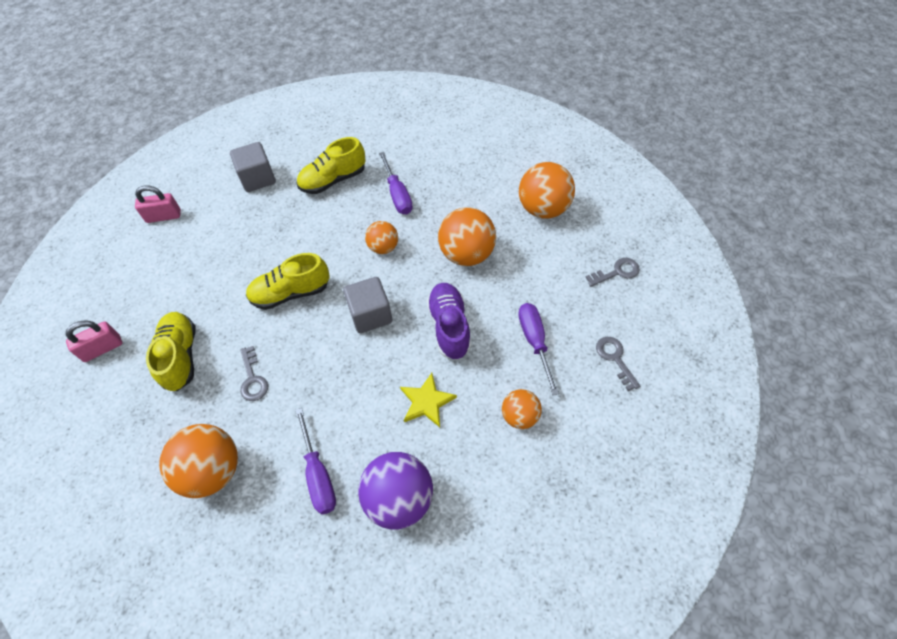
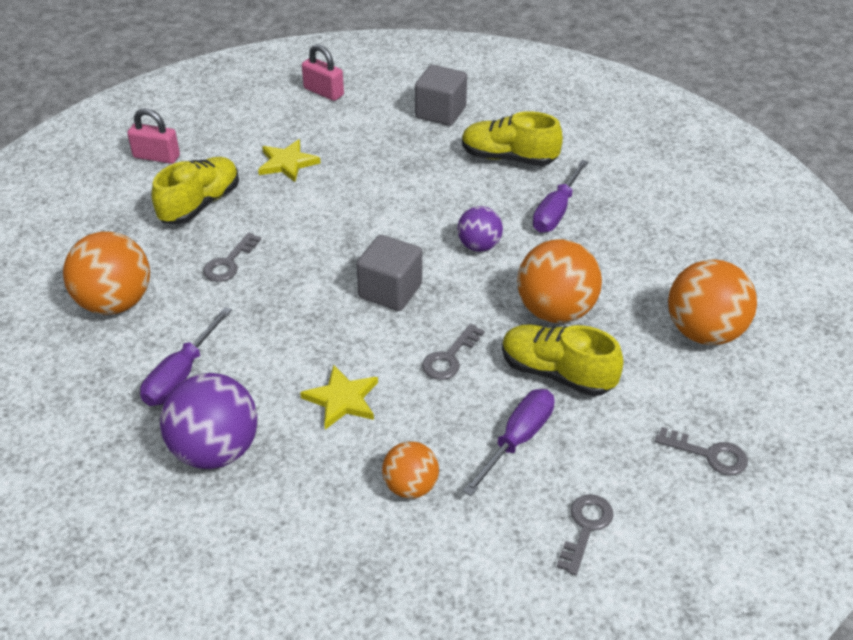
camera: 45 degrees right, 15 degrees down
(203, 283) = (287, 163): none -> yellow star
(291, 293) = (346, 222): yellow shoe -> yellow shoe (557, 373)
(383, 247) = (479, 246): orange ball -> purple ball
(449, 326) = (449, 358): purple shoe -> grey key

